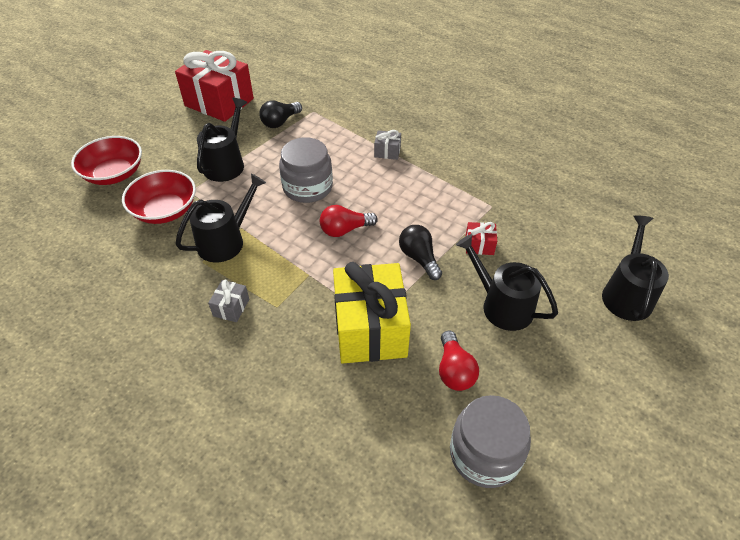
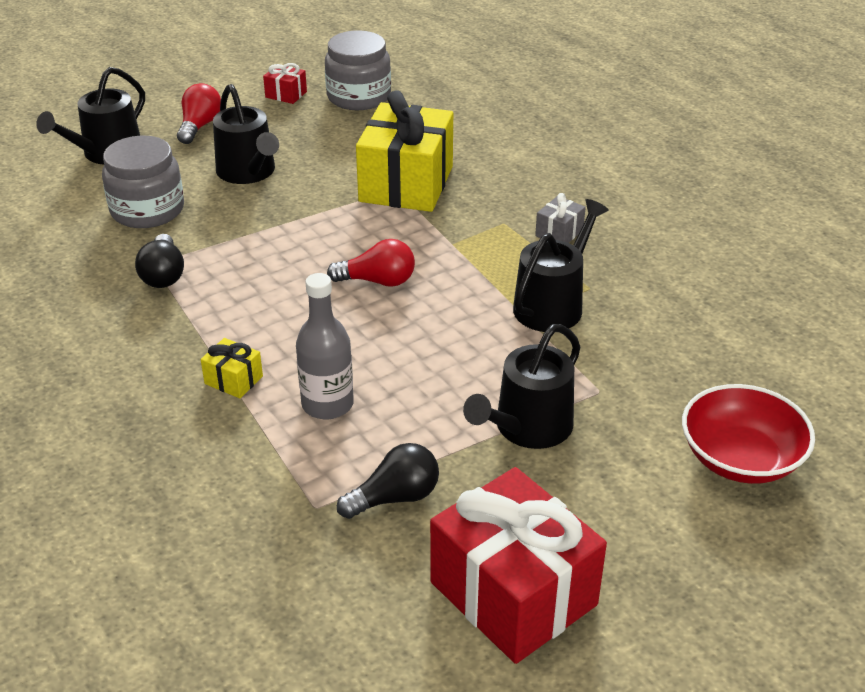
camera: 160 degrees left, 10 degrees down
(165, 210) = (642, 369): red bowl -> none
(225, 241) = (552, 304): black watering can -> black watering can turned 150 degrees clockwise
(307, 187) = (402, 352): grey jar -> grey jar (147, 210)
(332, 151) = (327, 404): none -> grey bottle
(387, 152) = (233, 380): grey gift -> yellow gift
(419, 258) = (303, 230): black light bulb -> black light bulb (163, 275)
(454, 370) = (343, 141): red light bulb -> red light bulb (199, 126)
(479, 245) = (217, 226): red gift -> red gift (286, 94)

